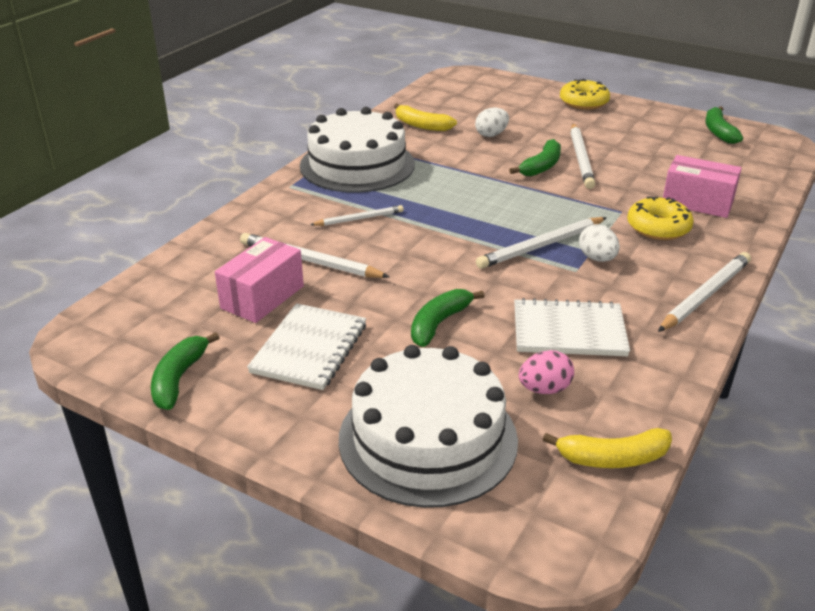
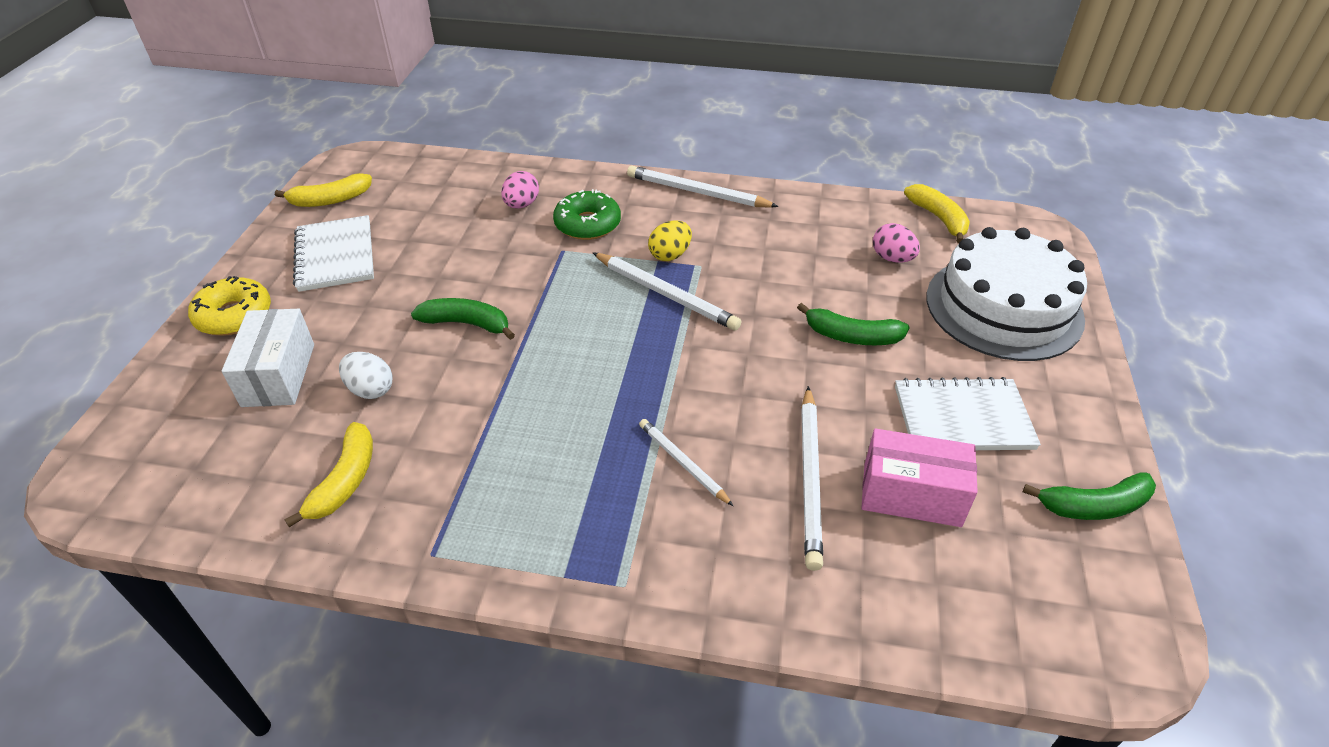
camera: 110 degrees left, 10 degrees up
(357, 165) = (519, 520): white cake -> none
(519, 112) = (279, 375): none -> white box
(569, 331) = (803, 256): white notebook -> white notebook (335, 256)
(581, 158) = (432, 294): white pencil -> none
(597, 258) = (670, 255): white egg -> yellow egg
(658, 227) = (587, 224): yellow donut -> green donut
(697, 202) = (521, 205): pink box -> pink egg
(718, 132) = (330, 200): green banana -> yellow banana

